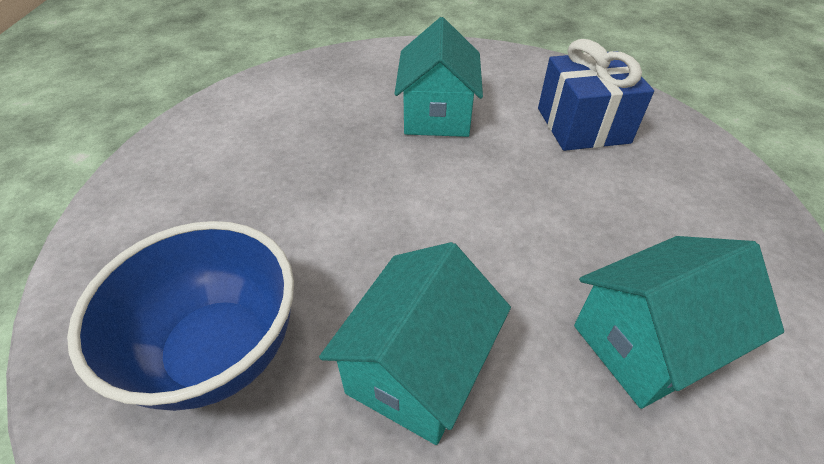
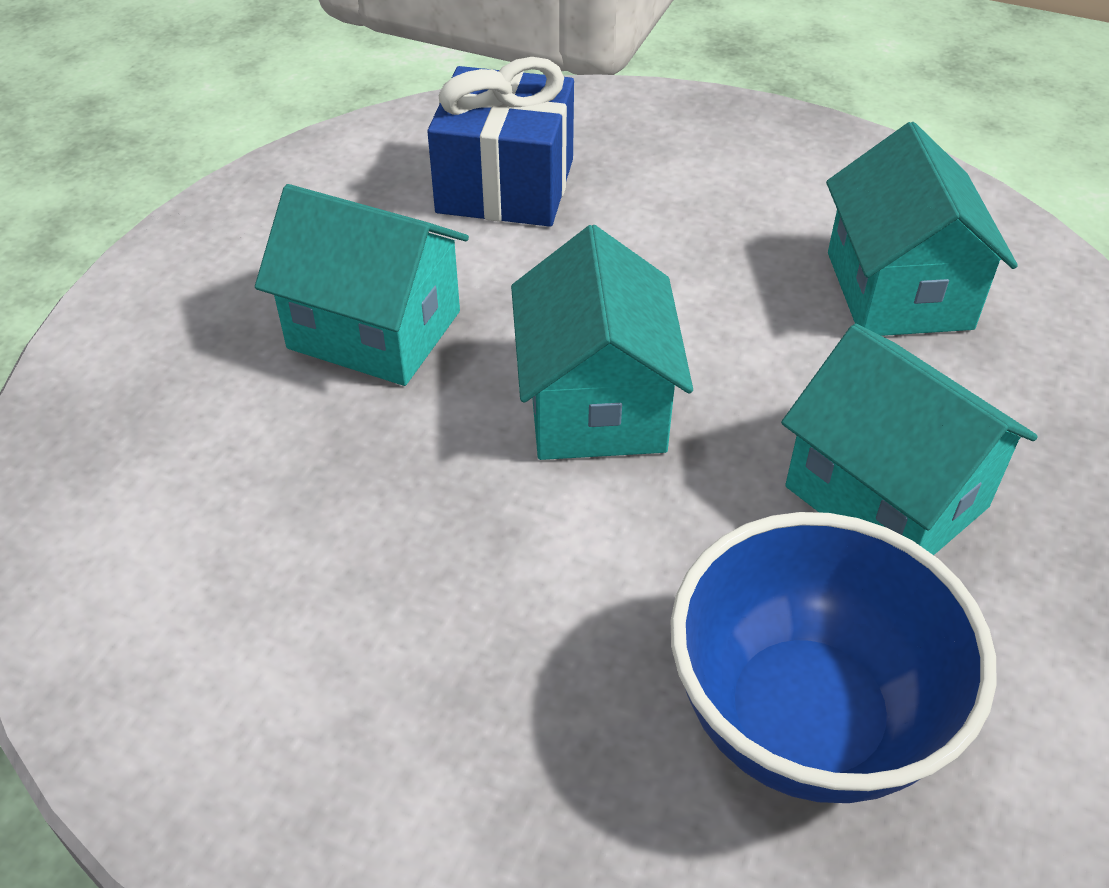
camera: 70 degrees left, 0 degrees up
(429, 204) = (595, 404): none -> turquoise house

